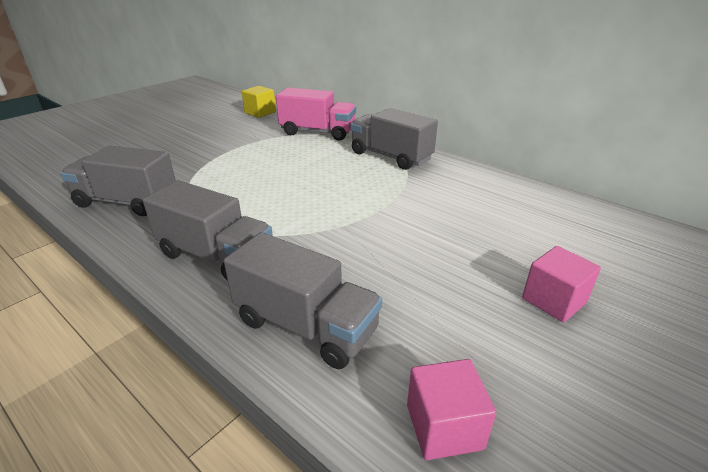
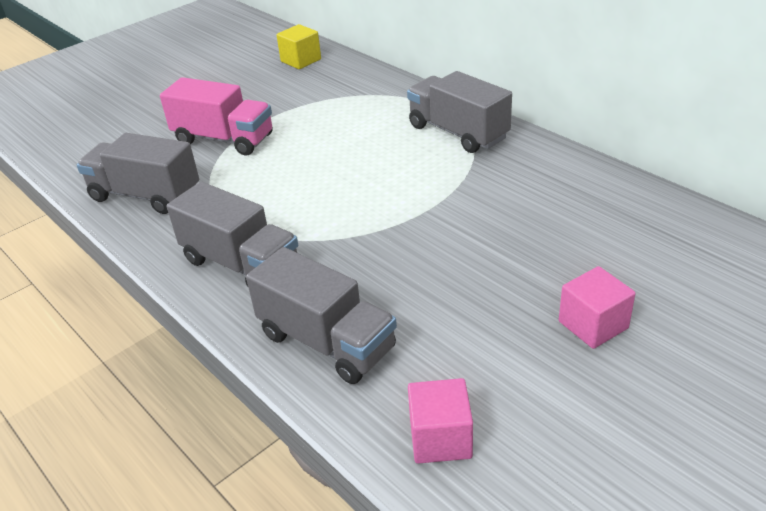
camera: 10 degrees right, 5 degrees up
(317, 132) = (371, 93): pink truck -> pink truck (224, 139)

